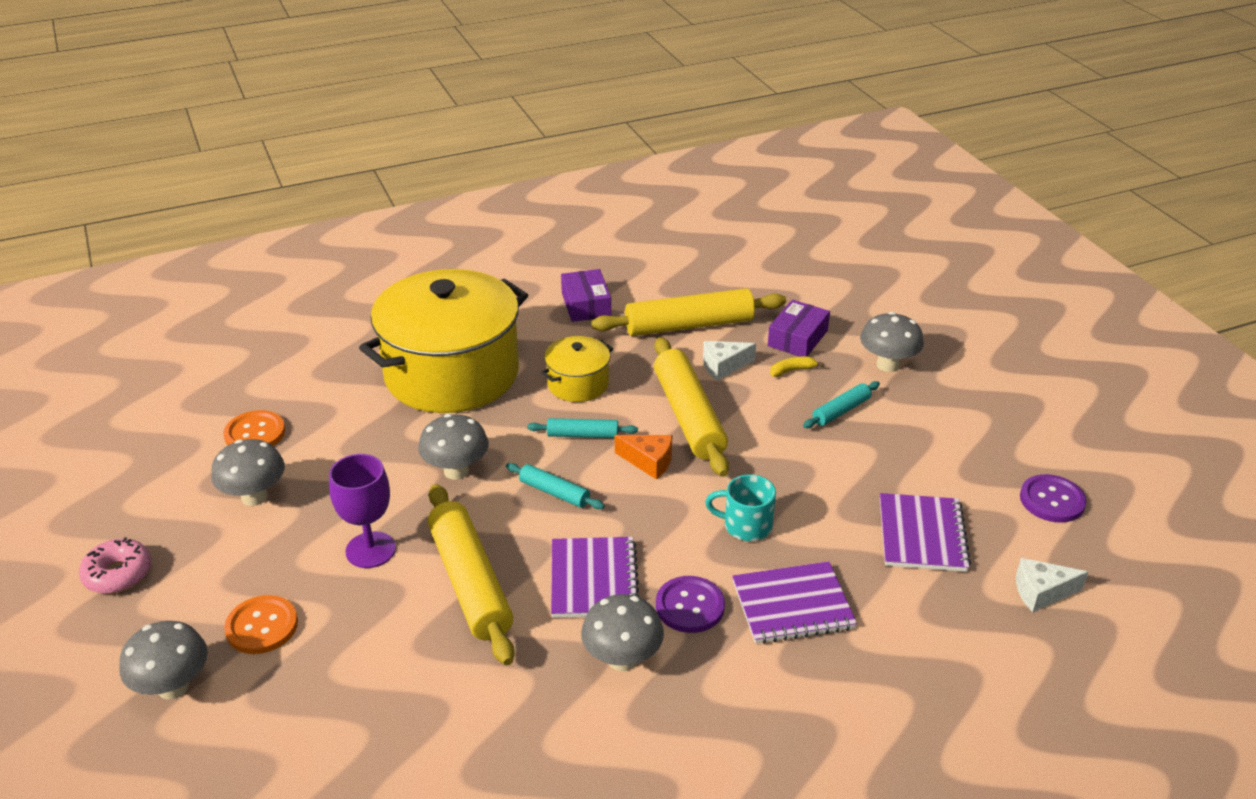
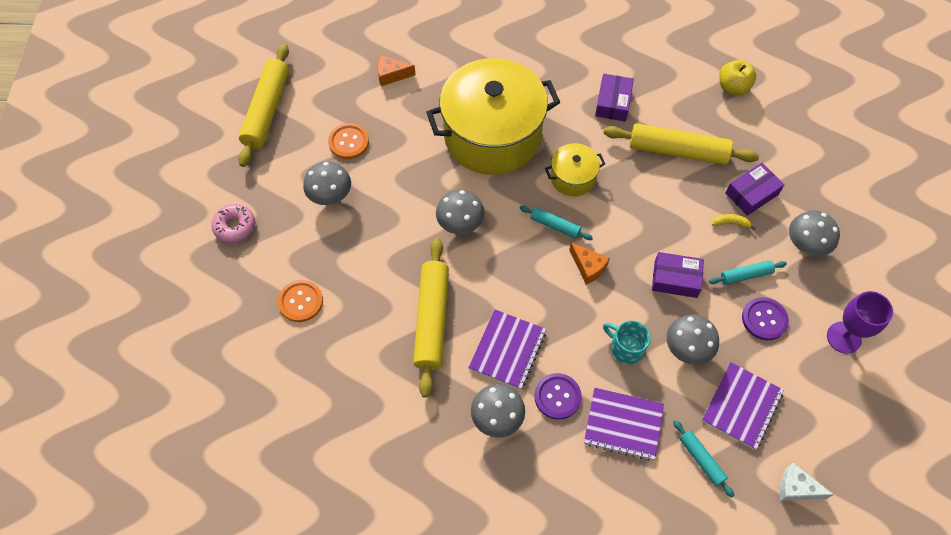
camera: 25 degrees right, 25 degrees up
(173, 687) = (239, 325): grey mushroom -> grey mushroom (687, 349)
(284, 353) = (391, 75): none -> orange cheese
(370, 550) = (383, 269): purple goblet -> purple goblet (844, 337)
(554, 492) = (514, 268): turquoise rolling pin -> turquoise rolling pin (701, 459)
(689, 416) = (635, 237): yellow rolling pin -> yellow rolling pin (267, 110)
(715, 256) = (733, 87): none -> yellow apple
(723, 366) = (682, 200): white cheese -> none
(762, 440) = (675, 279): none -> purple box
(1052, 500) = (853, 417): purple button -> purple button (764, 319)

